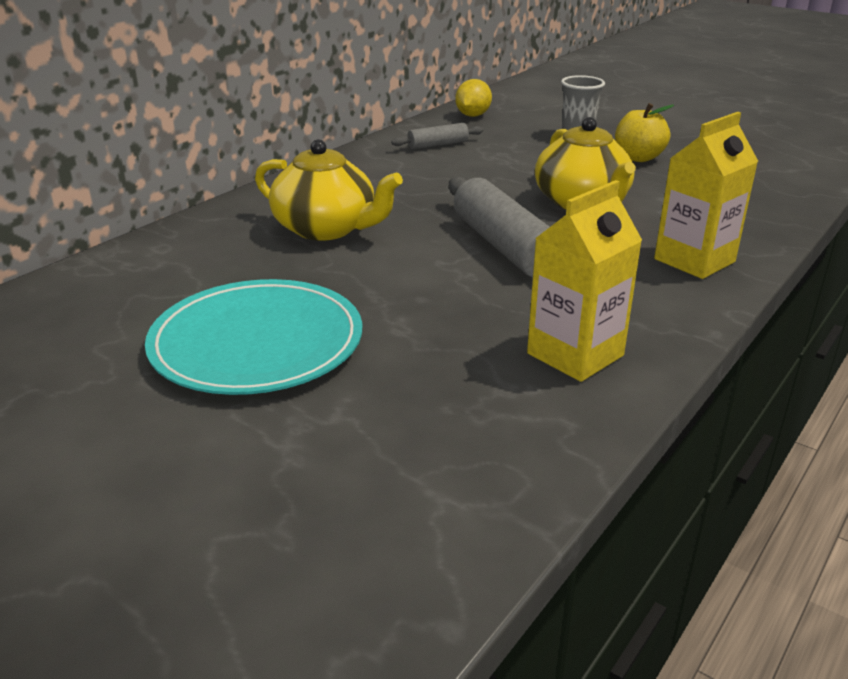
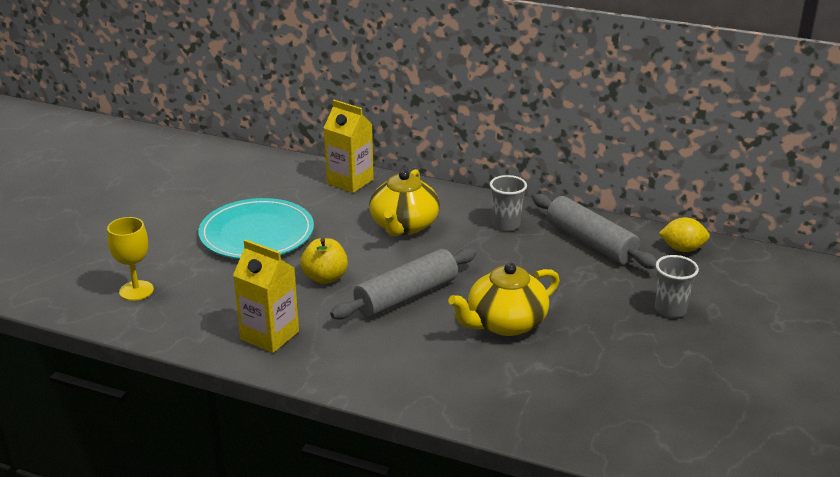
camera: 75 degrees right, 0 degrees up
(371, 175) = (506, 224): none -> grey cup
(377, 497) = (136, 291): none -> yellow goblet
(438, 145) = (591, 242): grey rolling pin -> grey rolling pin, size x1.93
(638, 158) = (631, 347): yellow apple -> yellow apple (325, 277)
(694, 260) = (419, 381): yellow carton -> yellow carton (350, 181)

